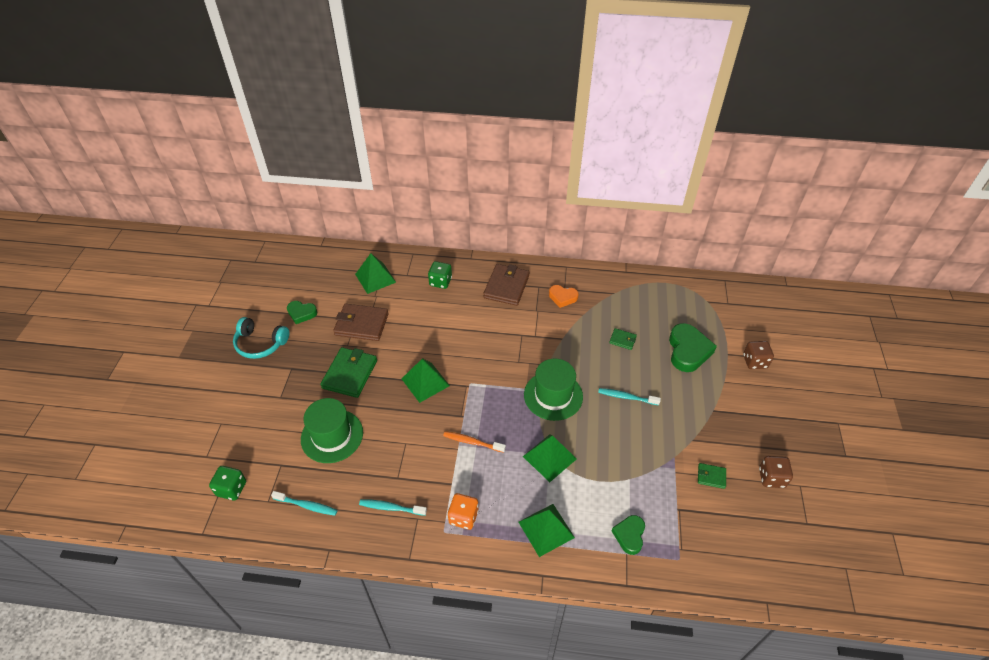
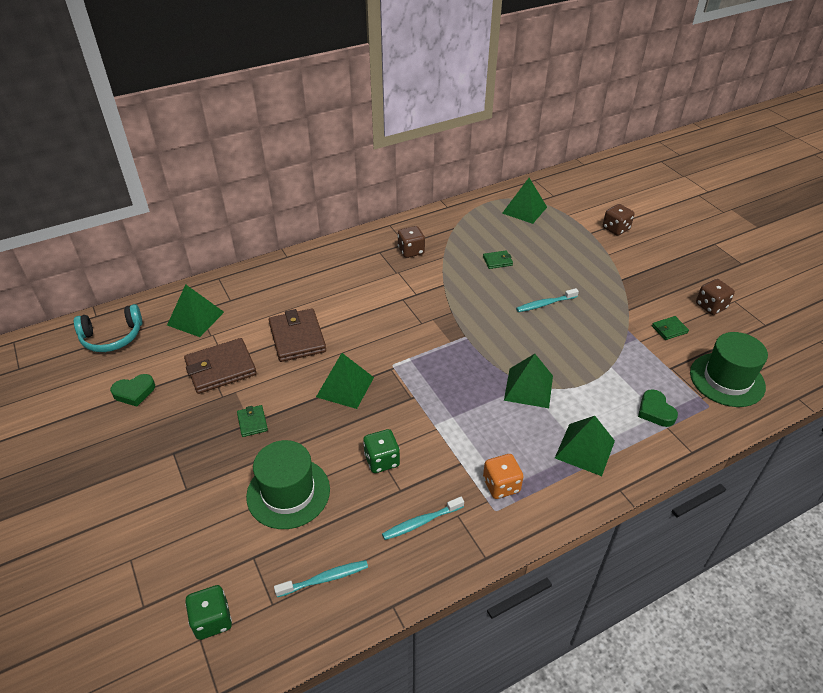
camera: 35 degrees left, 5 degrees down
(260, 343) = (107, 448): turquoise headphones -> turquoise headphones (112, 337)
(350, 374) = (252, 422): green wallet -> green wallet, size x0.49
(440, 282) = (274, 290): green dice -> green dice (382, 460)
(472, 442) = (445, 414): orange toothbrush -> none
(506, 287) = (348, 265): brown wallet -> brown wallet (297, 338)
(553, 395) = (481, 335): green hat -> green hat (727, 379)
(562, 297) = (411, 251): orange heart -> brown dice
(688, 305) = (524, 210): none -> green pyramid
(688, 351) = (558, 244): green heart -> none

